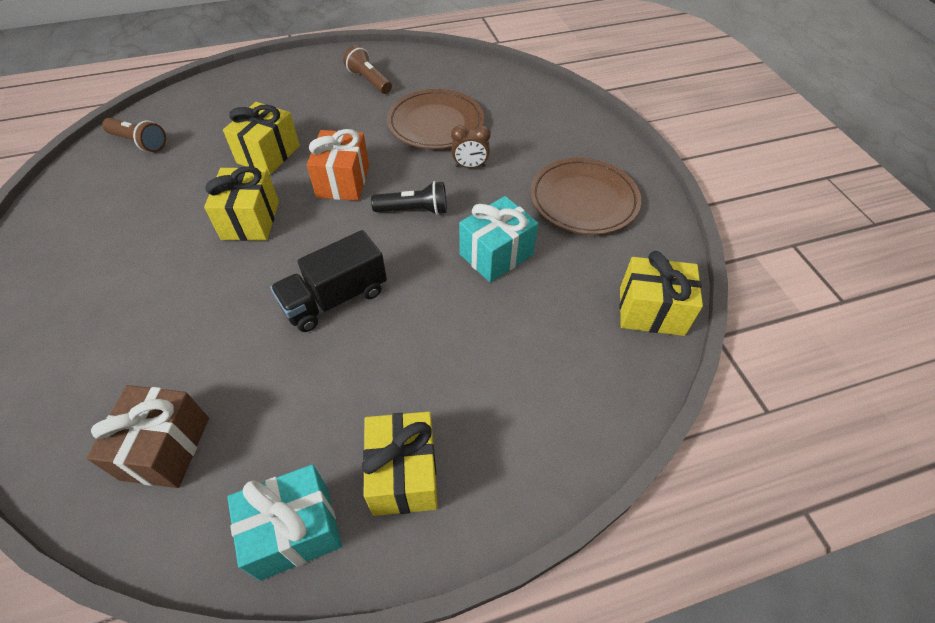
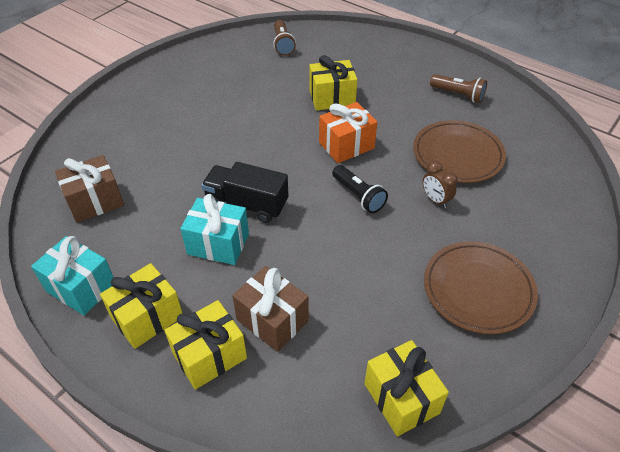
camera: 55 degrees right, 5 degrees down
(250, 220) = (271, 127): yellow gift -> yellow gift (209, 355)
(369, 80) = (458, 95): brown flashlight -> brown flashlight turned 105 degrees clockwise
(496, 254) = (363, 265): turquoise gift -> turquoise gift (218, 244)
(501, 358) = (272, 320): none -> brown gift

